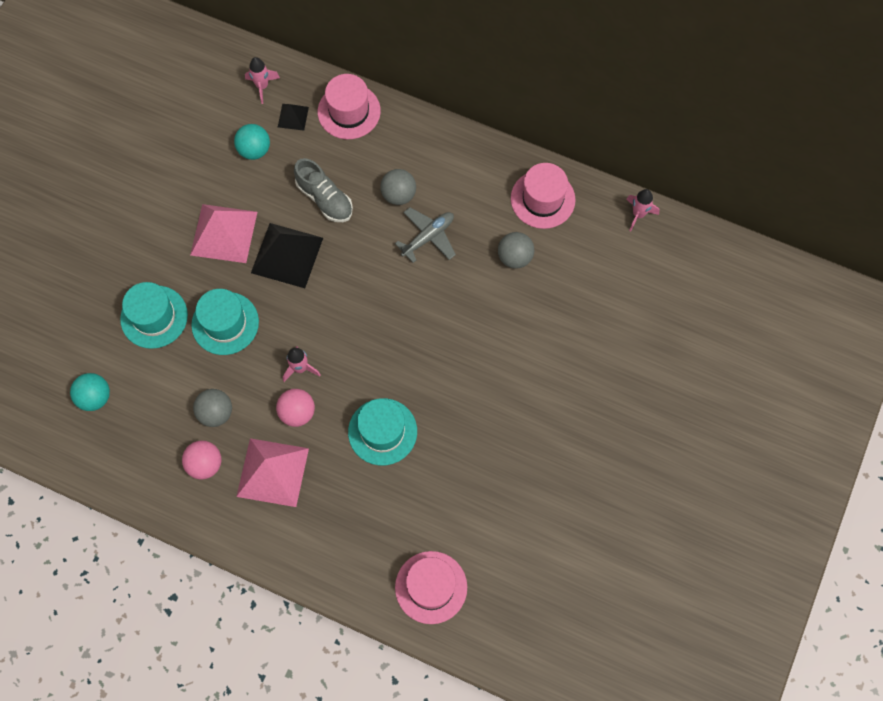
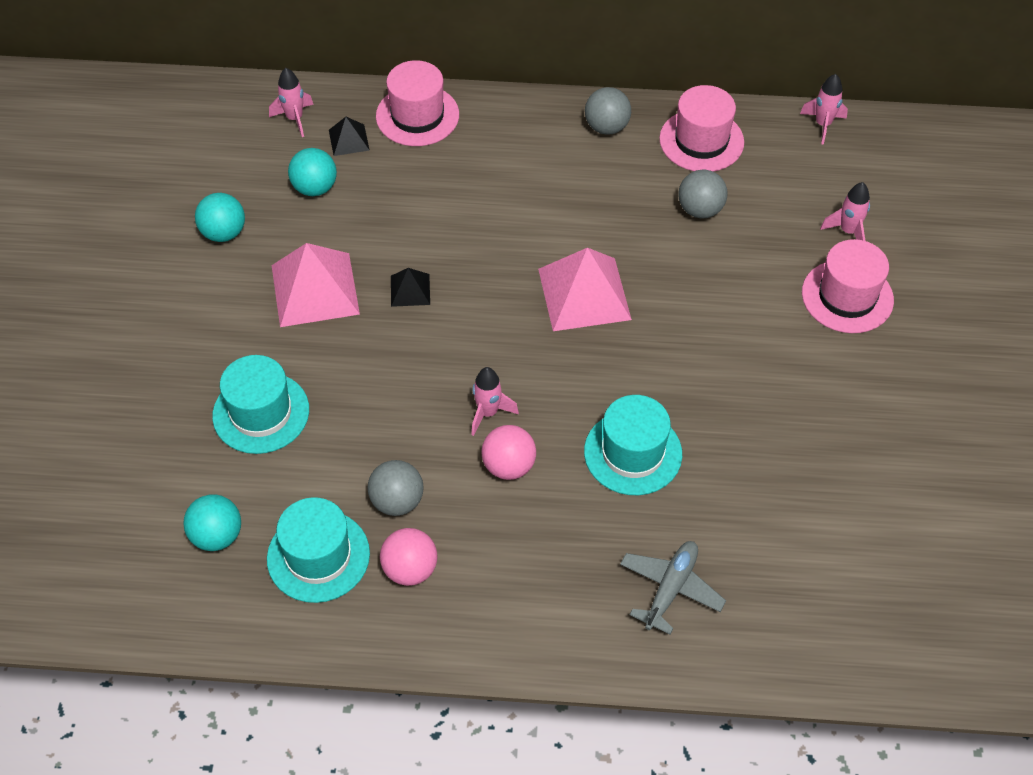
camera: 20 degrees left, 15 degrees down
(180, 167) = (224, 233): none -> turquoise ball
(225, 323) = (362, 391): turquoise hat -> turquoise hat (318, 556)
(273, 472) = (509, 548): pink pyramid -> pink pyramid (584, 294)
(287, 255) = (410, 290): black pyramid -> black pyramid, size x0.49
(325, 199) = (430, 215): grey shoe -> none
(398, 195) = (522, 185): grey ball -> grey ball (606, 127)
(428, 237) = (582, 219): grey plane -> grey plane (670, 589)
(431, 587) = (791, 620): pink hat -> pink hat (847, 296)
(612, 310) = (848, 231): none -> pink rocket

